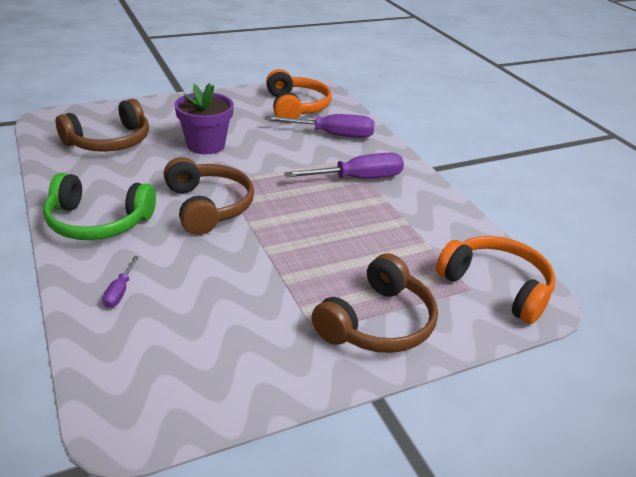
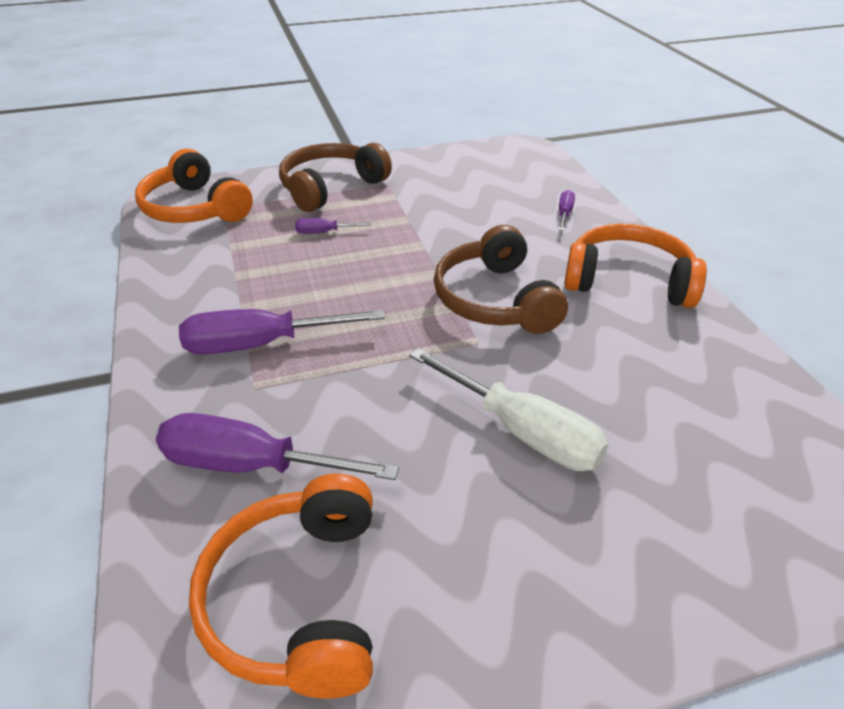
camera: 170 degrees left, 5 degrees up
(98, 222) = (628, 281): green headphones -> orange headphones
(109, 141) = (712, 442): brown headphones -> none
(206, 145) = (521, 431): purple flower pot -> white screwdriver
(357, 261) = (324, 232): none -> purple screwdriver

